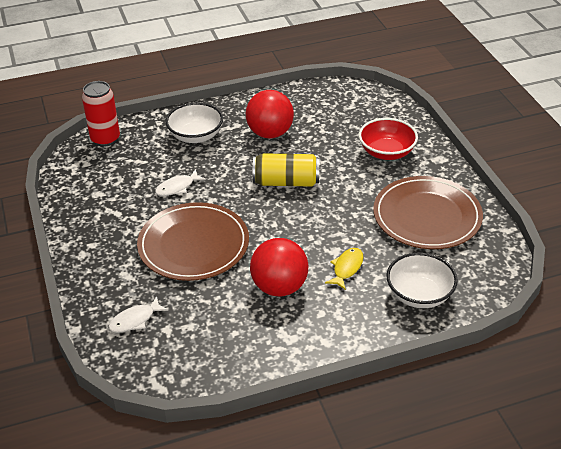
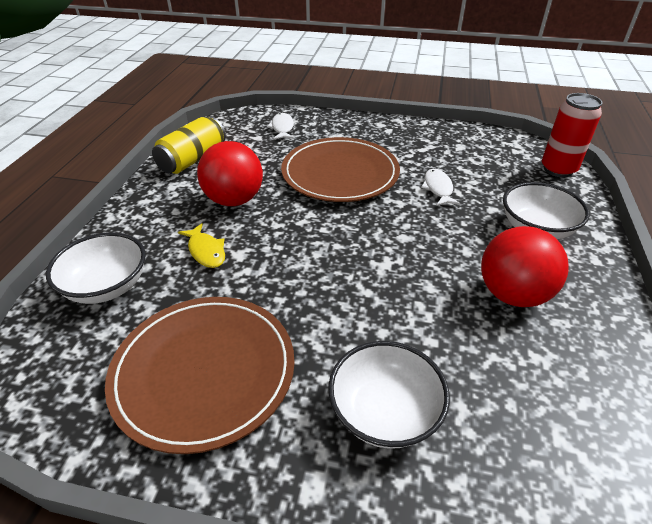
camera: 120 degrees right, 0 degrees up
(286, 182) = (390, 266): yellow can -> yellow can (193, 159)
(386, 152) = (385, 412): red bowl -> white bowl

